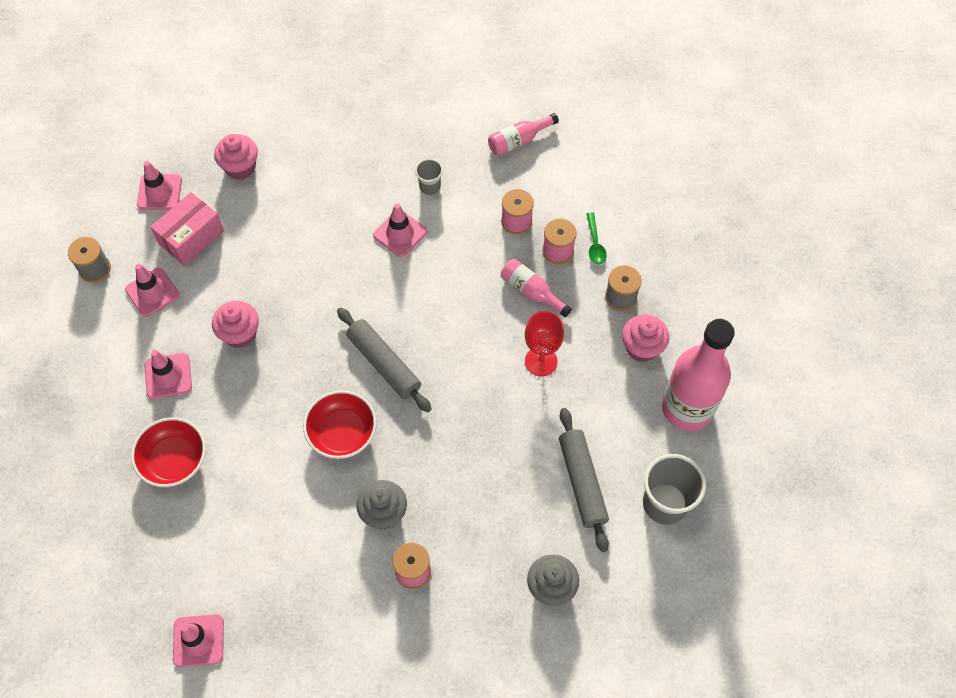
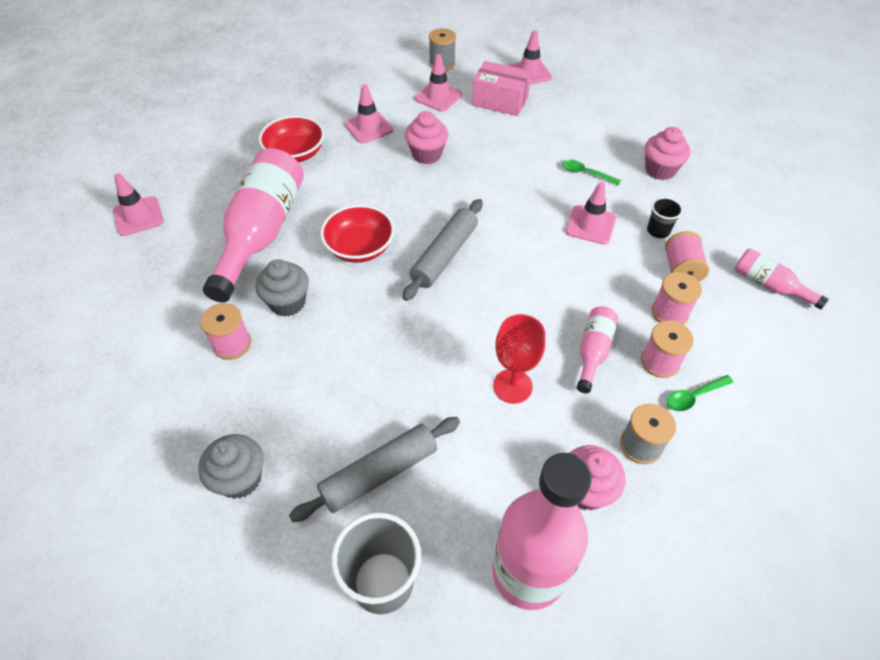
camera: 70 degrees right, 10 degrees down
(240, 167) = (584, 106): pink cupcake -> pink cupcake (660, 170)
(281, 518) = (262, 233): none -> pink bottle
(335, 208) = (586, 173): none -> green spoon
(430, 186) = (658, 231): grey cup -> black cup
(477, 191) = (681, 269): none -> pink spool

